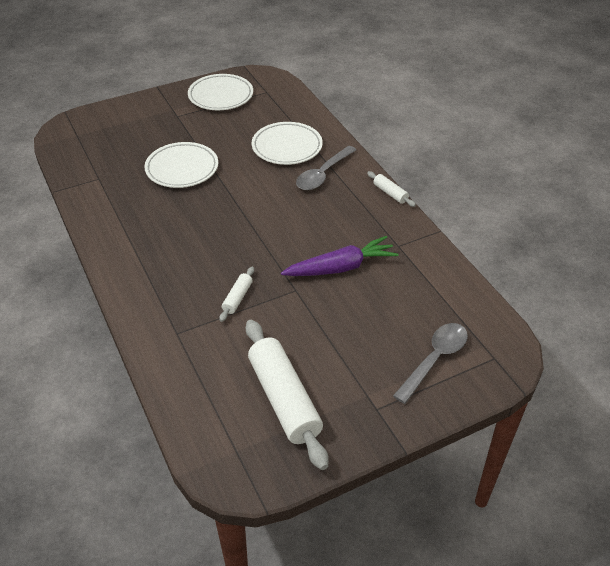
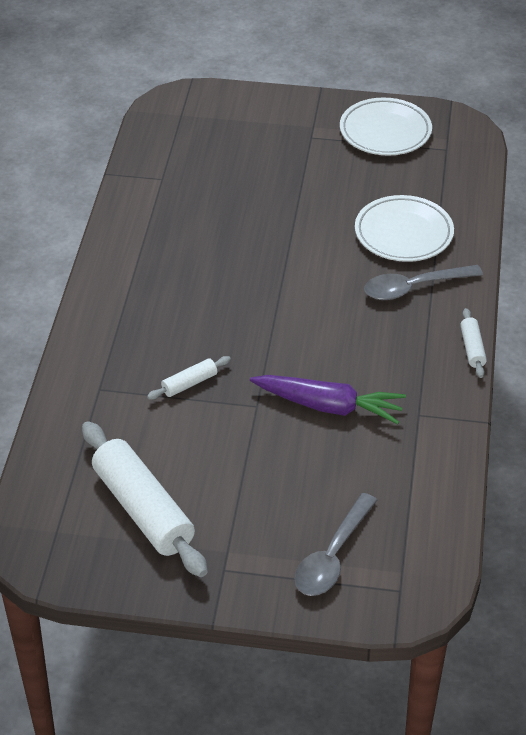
camera: 35 degrees right, 0 degrees up
(182, 169) = (259, 207): white plate -> none
(284, 399) = (143, 509): white rolling pin -> white rolling pin turned 45 degrees counterclockwise
(434, 359) = (332, 556): grey spoon -> grey spoon turned 135 degrees clockwise

